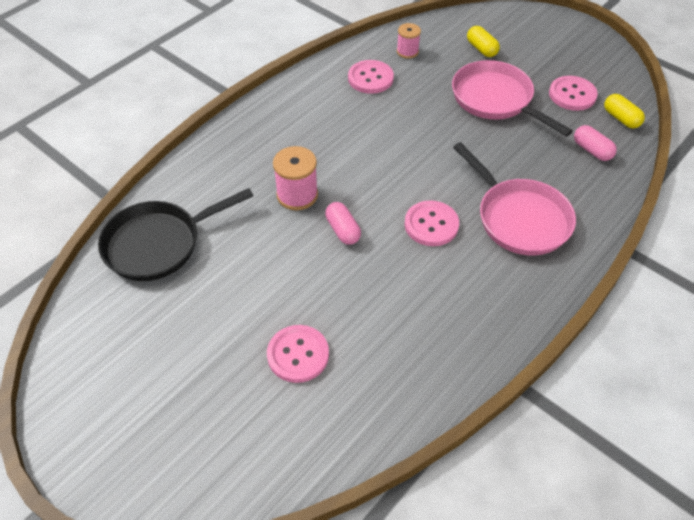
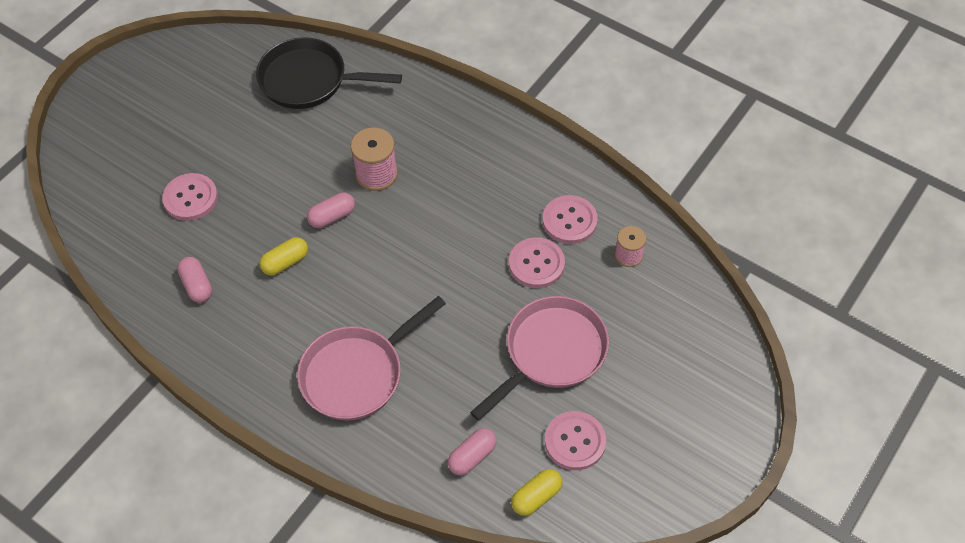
camera: 85 degrees right, 5 degrees up
(159, 244) = (309, 80): black pan -> black pan turned 45 degrees counterclockwise
(416, 346) = (197, 285): none -> pink capsule
(431, 225) = (343, 292): pink button -> pink button (536, 264)
(481, 49) = (651, 337): yellow capsule -> yellow capsule (285, 262)

